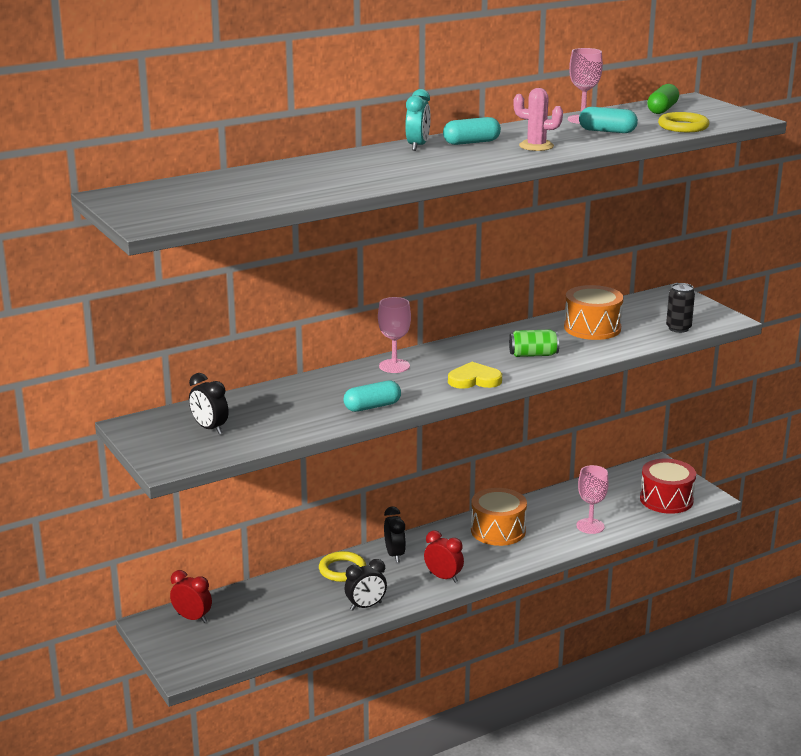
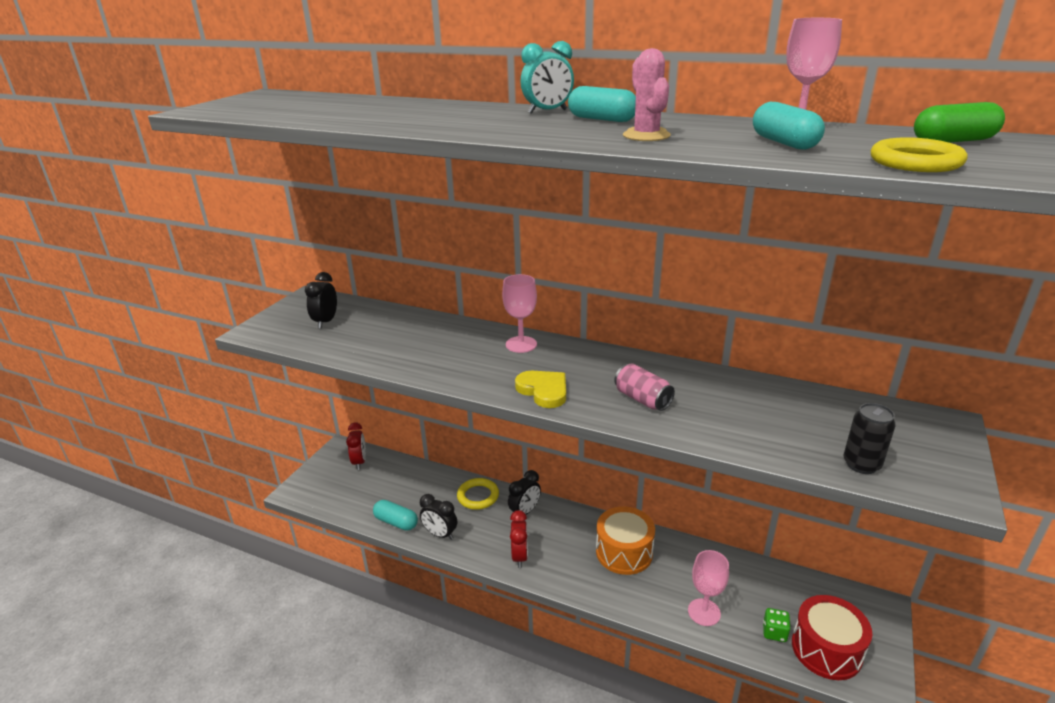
camera: 55 degrees right, 5 degrees up
(372, 406) = (430, 366): turquoise capsule -> turquoise capsule (396, 522)
(533, 355) = (642, 399): green can -> pink can
(592, 328) = (760, 407): orange drum -> none
(635, 510) = (774, 632): none -> green dice

